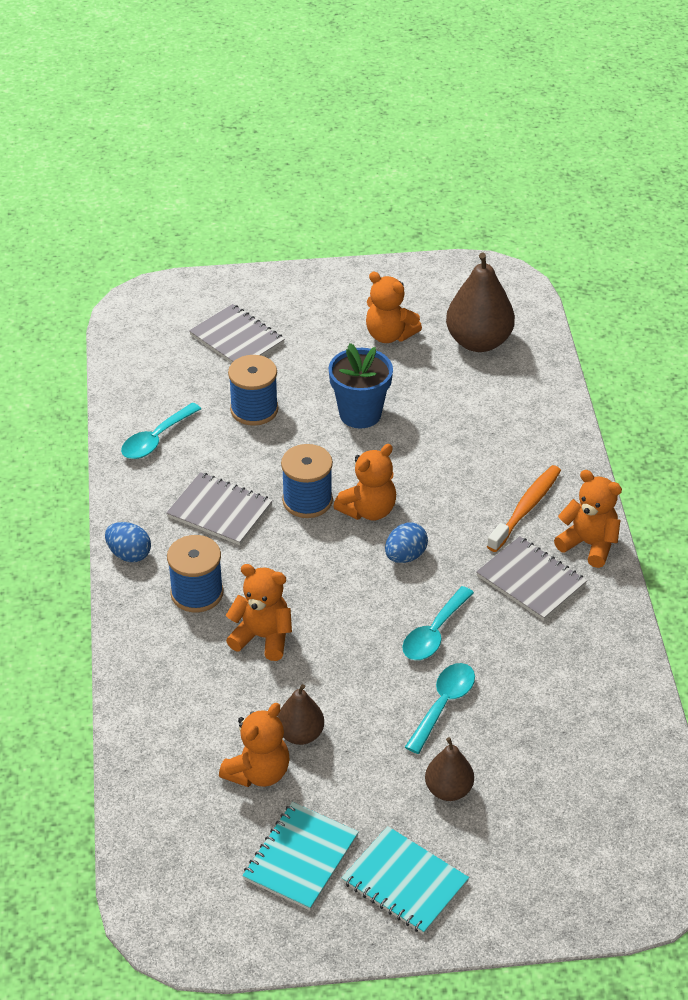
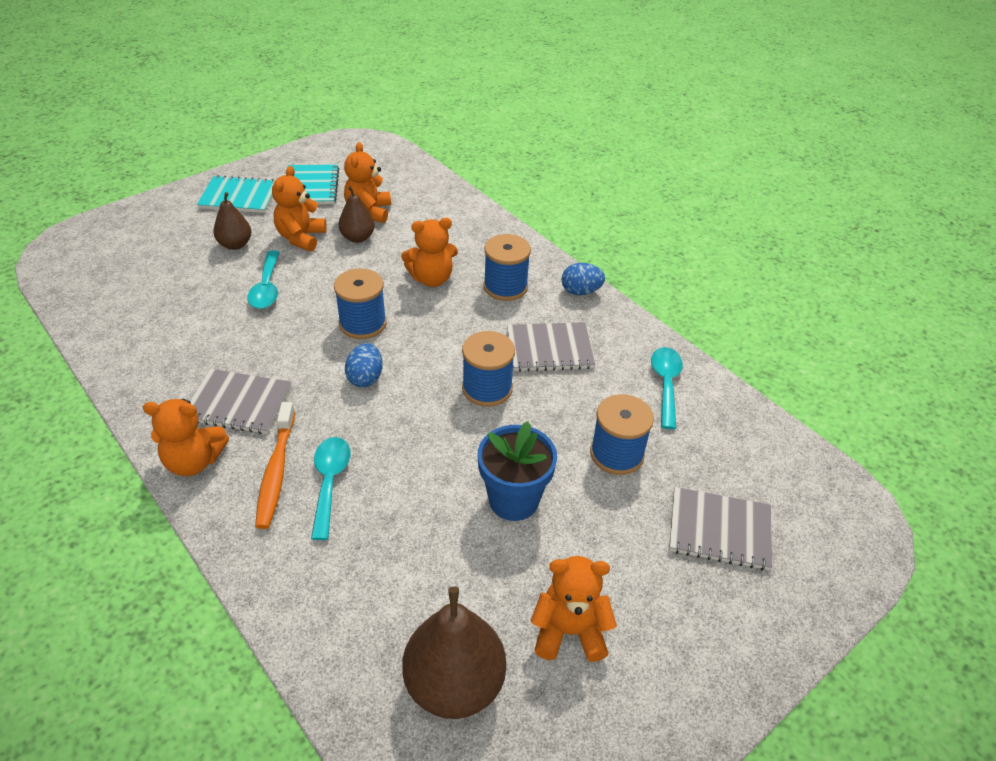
camera: 145 degrees right, 0 degrees up
(368, 510) = (427, 403): orange teddy bear -> orange teddy bear (301, 238)
(371, 614) = (363, 323): none -> blue spool
(434, 633) = (302, 330): turquoise spoon -> turquoise spoon (329, 482)

